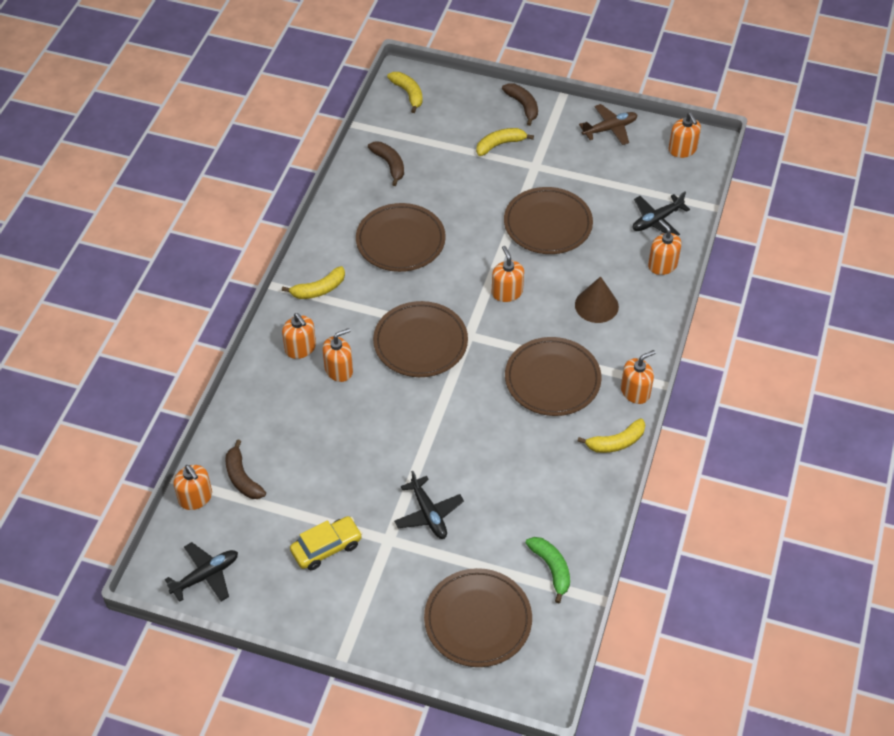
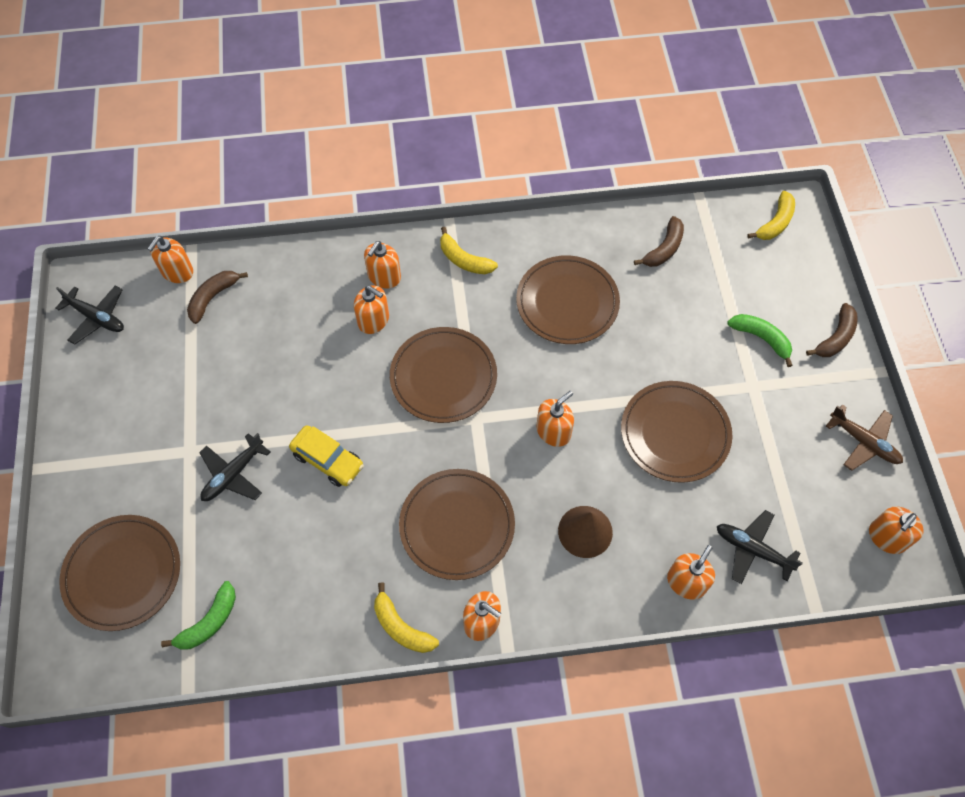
camera: 65 degrees right, 10 degrees up
(326, 547) = (161, 401): yellow car -> yellow car (328, 460)
(500, 144) = (761, 338): yellow banana -> green banana

